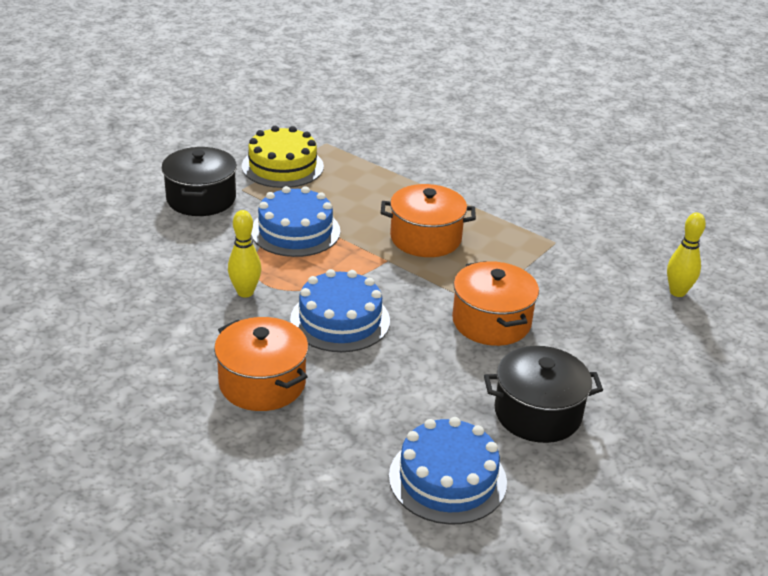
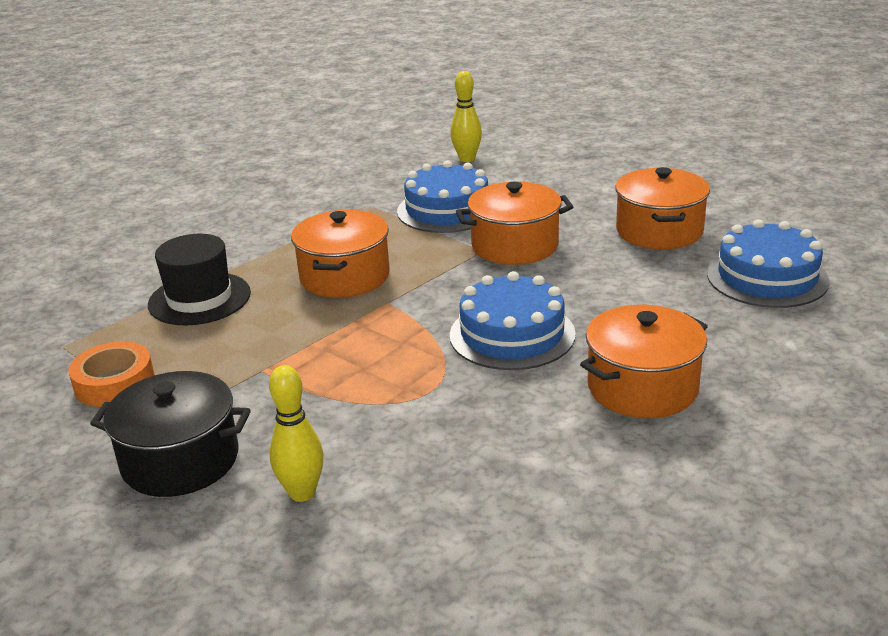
camera: 80 degrees left, 5 degrees down
(245, 292) = (448, 407): yellow bowling pin -> yellow bowling pin (302, 493)
(282, 166) = (114, 383): yellow cake -> orange tape
(295, 231) = (303, 369): blue cake -> blue cake (447, 210)
(387, 181) = (199, 299): none -> black hat
(537, 413) = (659, 231): black pot -> orange pot

